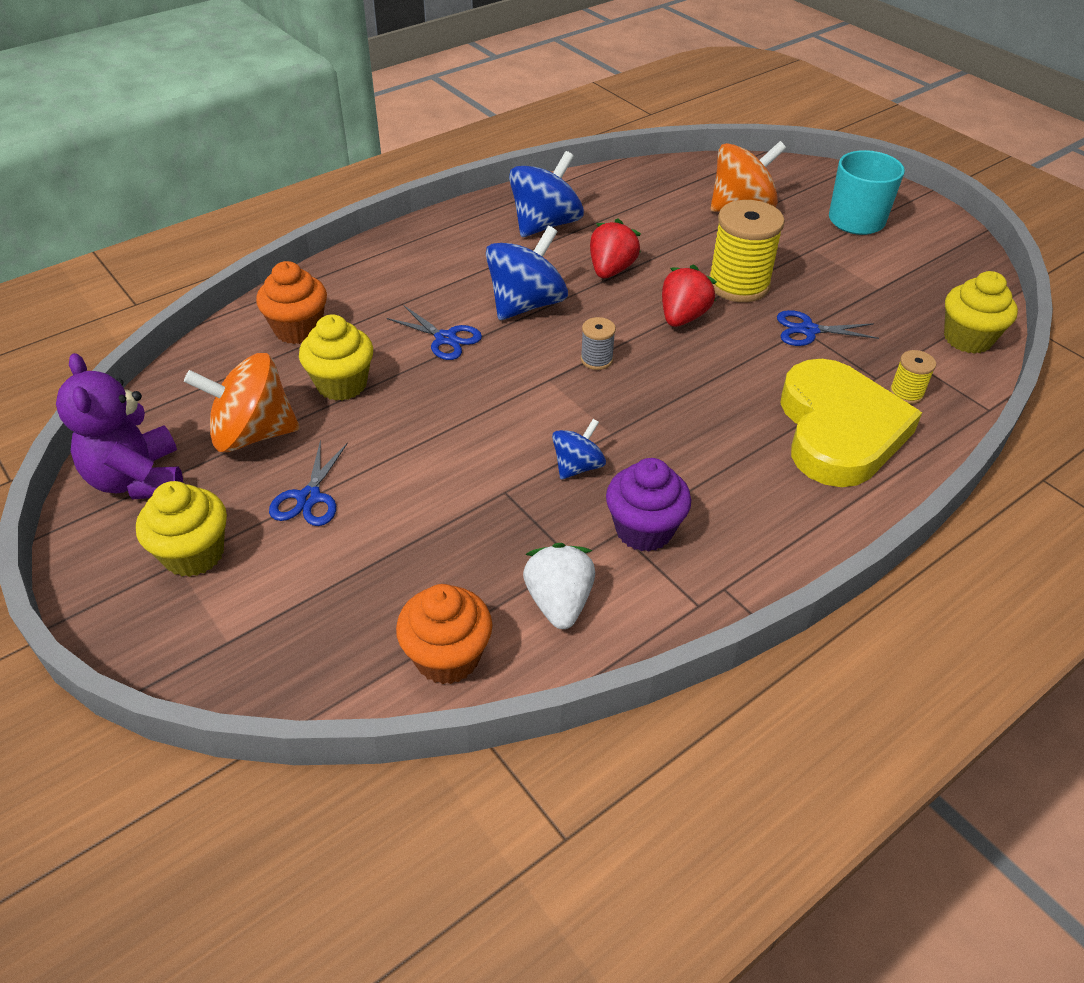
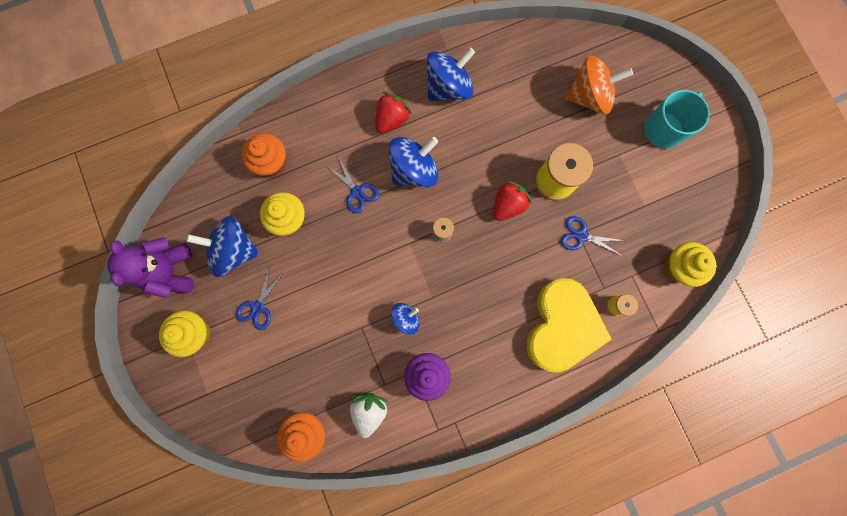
camera: 15 degrees right, 35 degrees up
(252, 434) = (234, 250): orange spinning top -> blue spinning top
(611, 270) = (477, 147): red strawberry -> red strawberry (392, 119)

